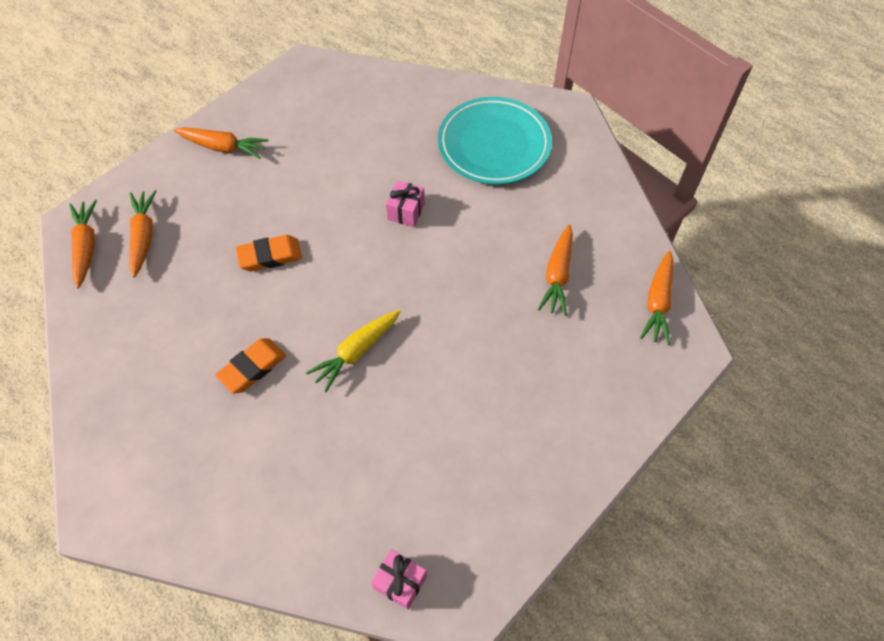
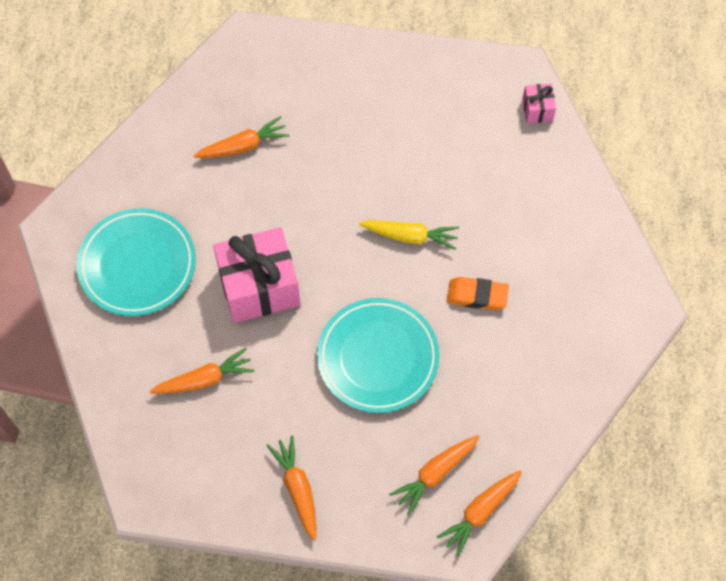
camera: 125 degrees left, 5 degrees up
(270, 256) = (378, 357): orange eraser -> turquoise plate
(406, 211) = (259, 287): pink gift -> pink gift, size x2.20
(657, 303) = (221, 72): orange carrot -> orange carrot (205, 379)

